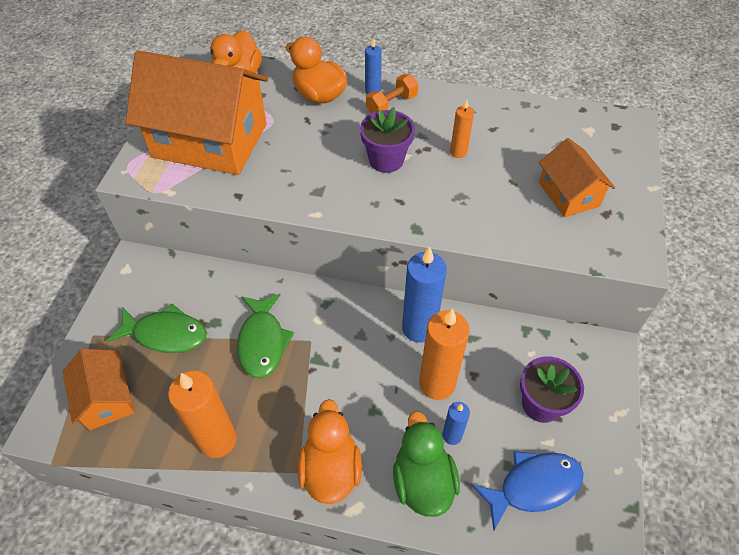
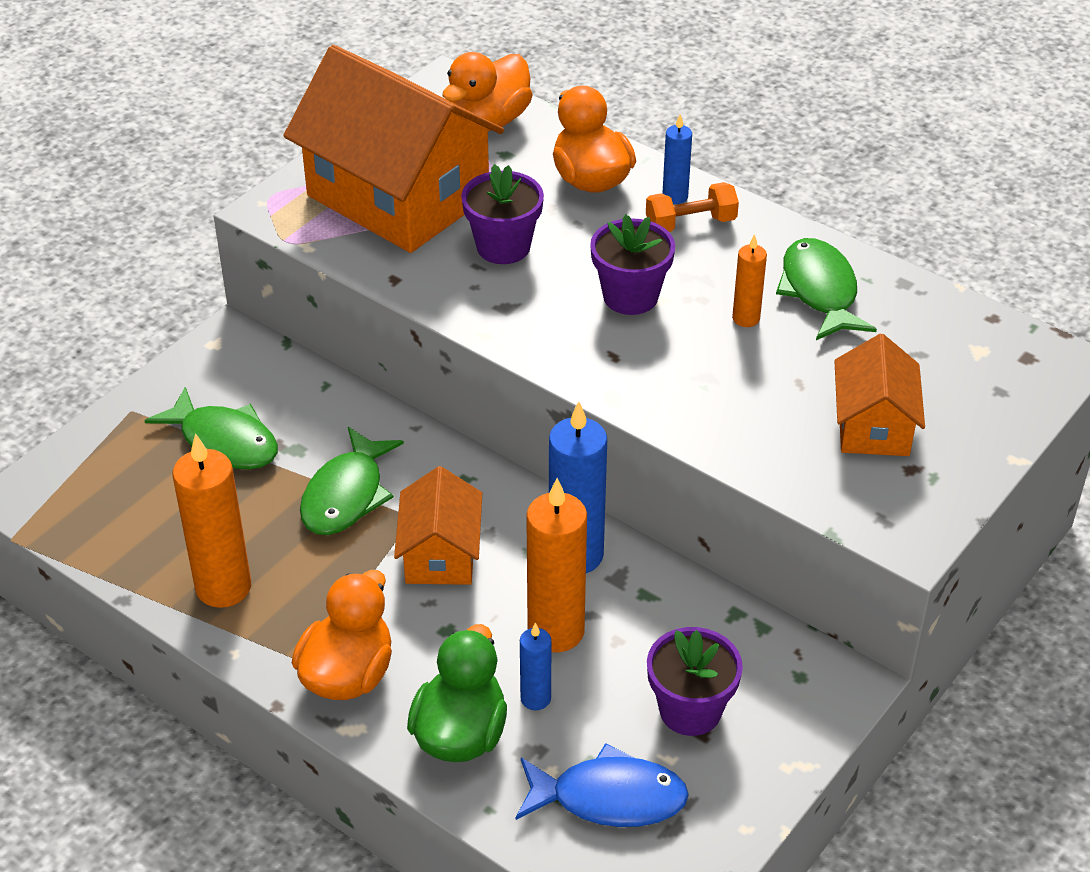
camera: 25 degrees right, 10 degrees down
(107, 398) = (112, 490): orange house -> orange house (440, 554)
(293, 153) = (503, 247): none -> purple flower pot
(486, 123) = (820, 291): none -> green fish

